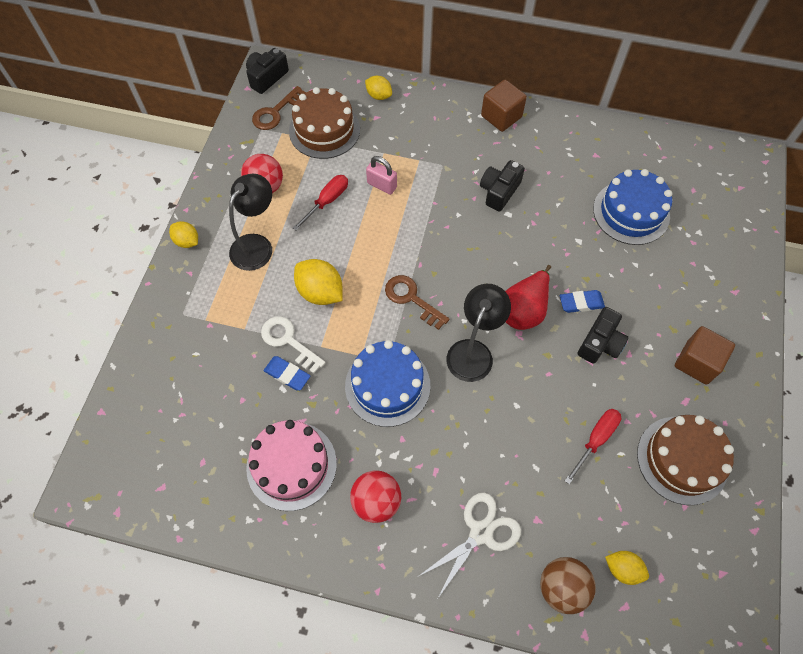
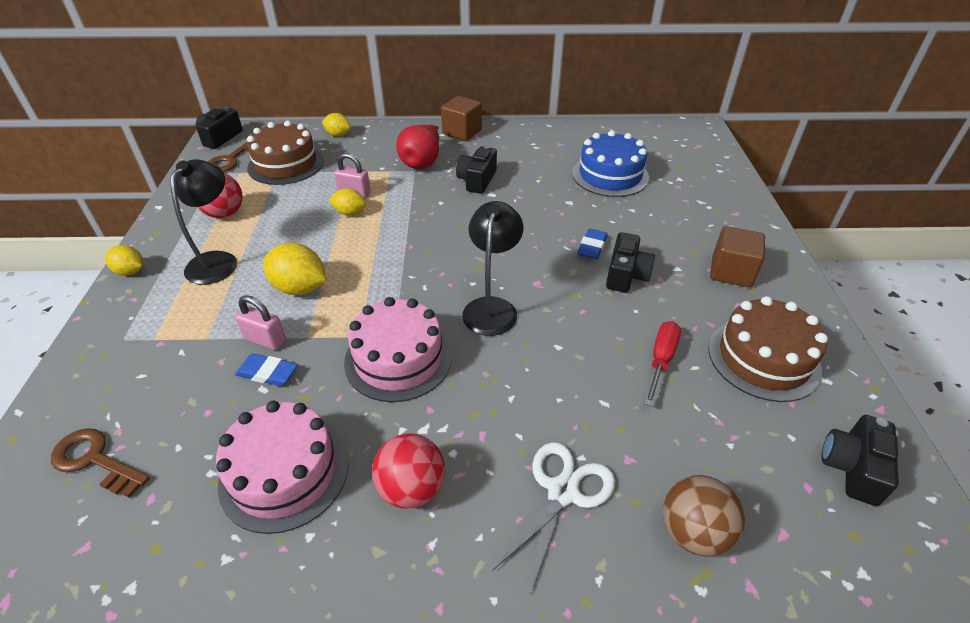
camera: 15 degrees left, 20 degrees down
(288, 341) = (265, 340): white key -> pink padlock
(327, 201) = (296, 214): red screwdriver -> none
(387, 385) = (398, 358): blue cake -> pink cake
(412, 299) = (408, 275): brown key -> brown key (95, 460)
(524, 309) = (535, 262): red pear -> red pear (422, 162)
(581, 303) = (592, 247): blue eraser -> blue eraser turned 45 degrees counterclockwise
(623, 569) = (757, 489): yellow lemon -> yellow lemon (350, 213)
(703, 572) = (852, 468): none -> black camera

